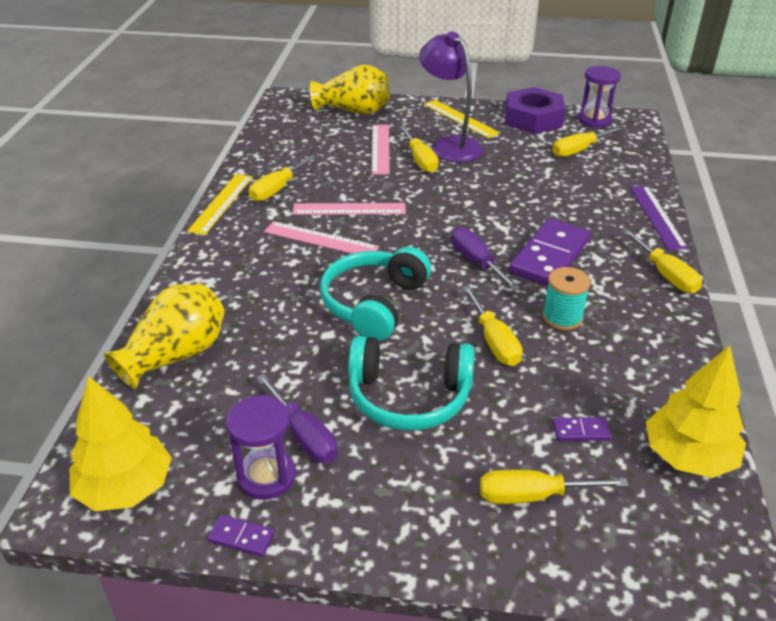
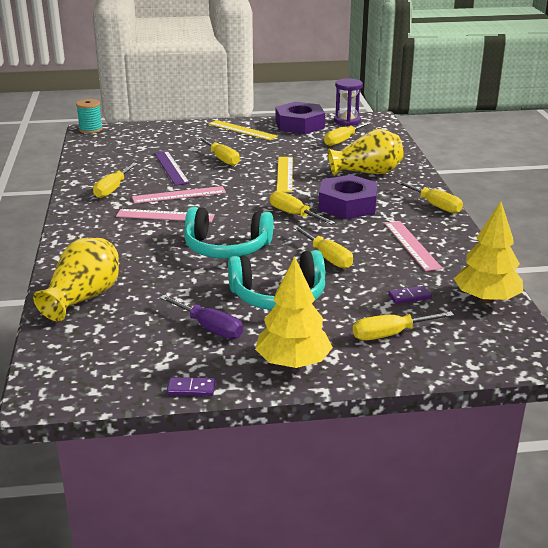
camera: 15 degrees left, 10 degrees down
(126, 488) = (85, 377): yellow tree -> yellow tree (293, 363)
(221, 203) = (69, 203): yellow ruler -> yellow ruler (284, 174)
(266, 476) = (192, 354): purple hourglass -> none
(354, 111) = (152, 133): yellow vase -> yellow vase (367, 172)
(373, 303) = (226, 248): turquoise headphones -> turquoise headphones turned 90 degrees counterclockwise
(380, 149) = (186, 155): pink ruler -> pink ruler (412, 245)
(450, 145) = (241, 147): purple lamp -> none
(476, 262) = (294, 214): purple screwdriver -> yellow screwdriver
(550, 256) = (347, 205): purple domino -> purple nut
(562, 317) = (371, 238): turquoise spool -> turquoise spool (91, 129)
(656, 216) = (416, 173): purple ruler -> purple ruler (171, 168)

